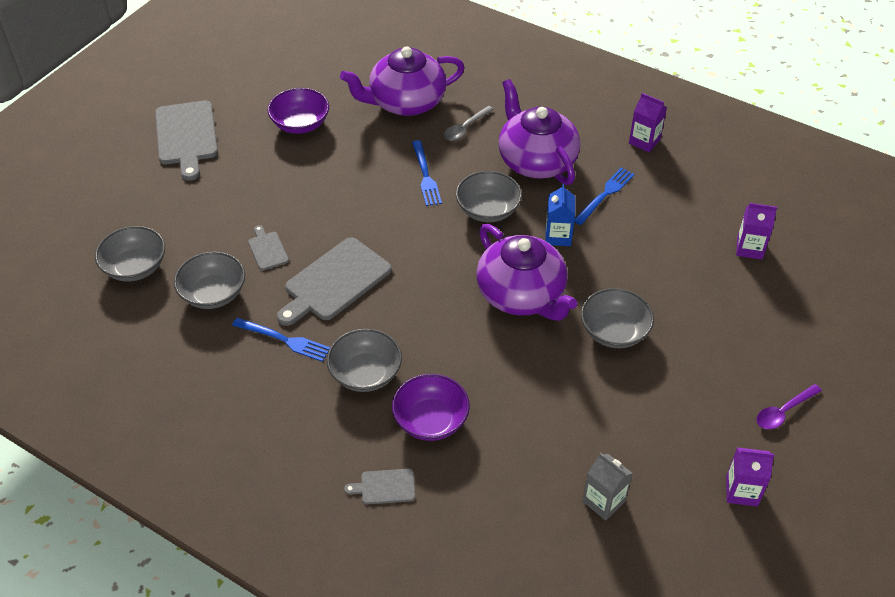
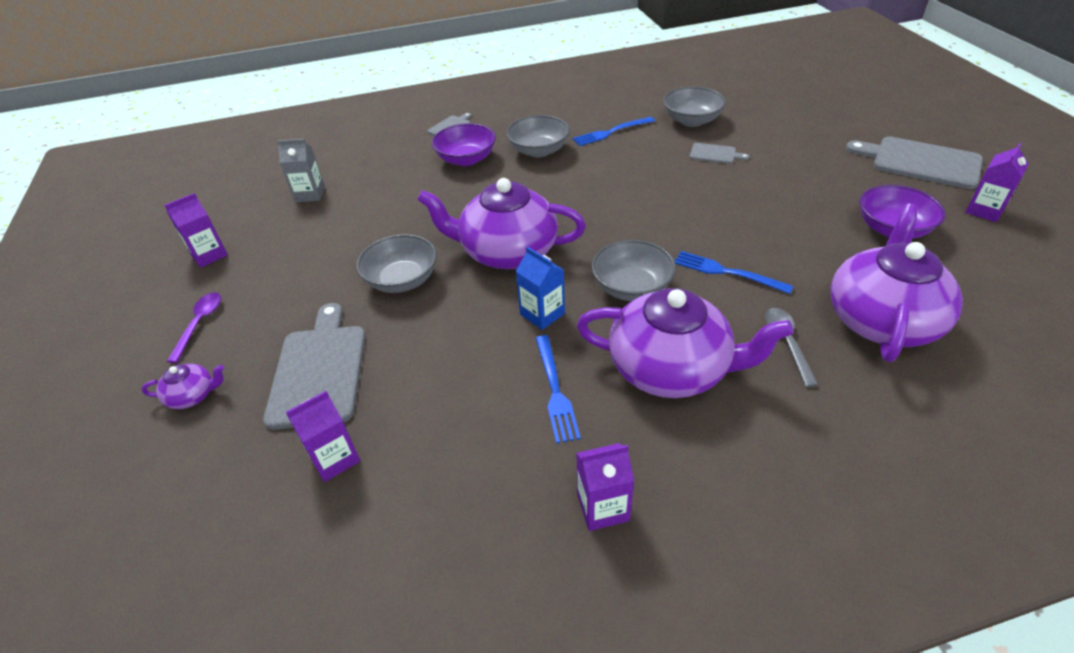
camera: 135 degrees right, 5 degrees down
(135, 267) = (755, 101): grey bowl -> none
(238, 93) = (984, 210): none -> purple carton
(335, 282) = (642, 170): grey cutting board -> grey cutting board (319, 370)
(813, 350) = (193, 395): none -> purple teapot

